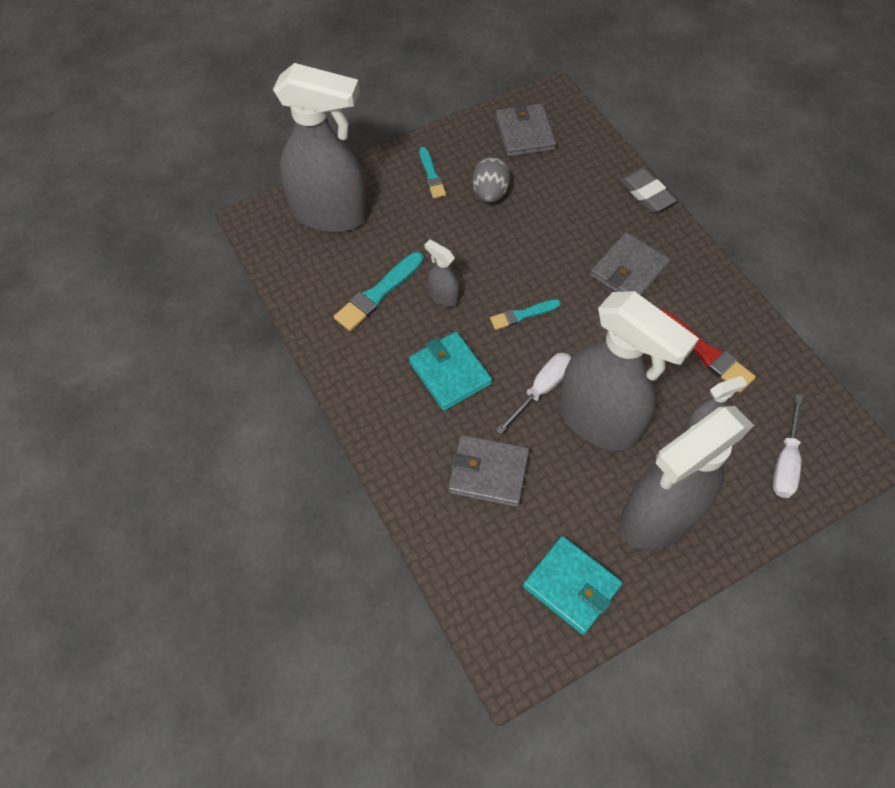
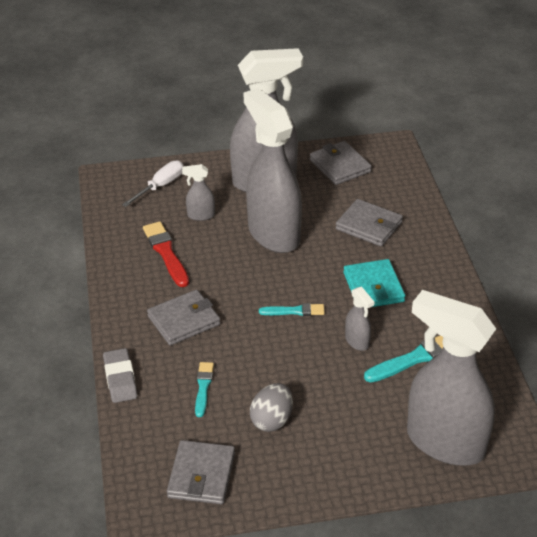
camera: 160 degrees left, 20 degrees down
(431, 175) = (324, 455): turquoise brush -> turquoise brush (203, 387)
(541, 389) = (306, 260): white screwdriver -> none
(571, 586) = (340, 166): turquoise wallet -> grey wallet

